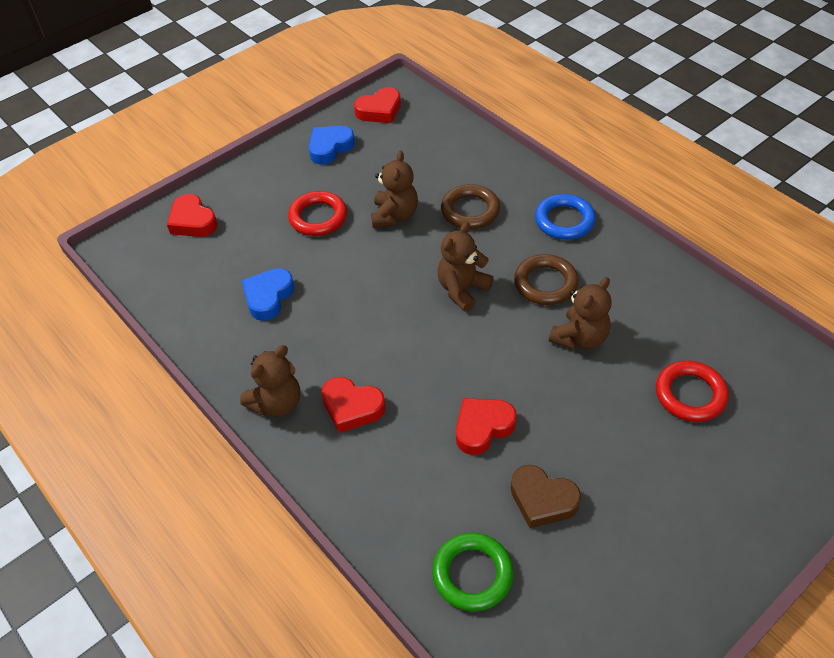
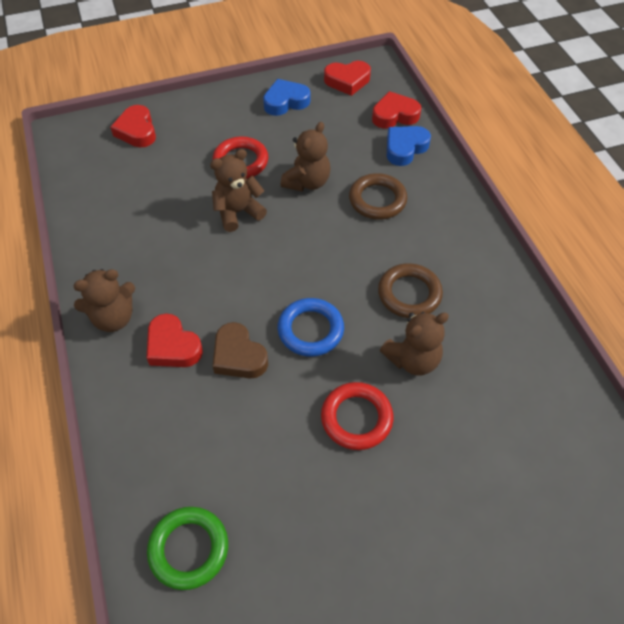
camera: 20 degrees right, 5 degrees up
(268, 297) = (160, 219): blue heart -> blue heart (405, 148)
(462, 290) = (329, 272): brown teddy bear -> brown teddy bear (238, 212)
(482, 427) = (275, 411): red heart -> red heart (394, 115)
(542, 500) = (291, 505): brown heart -> brown heart (238, 356)
(564, 220) = (460, 239): blue ring -> blue ring (310, 330)
(690, 394) = (490, 458): red ring -> red ring (356, 418)

